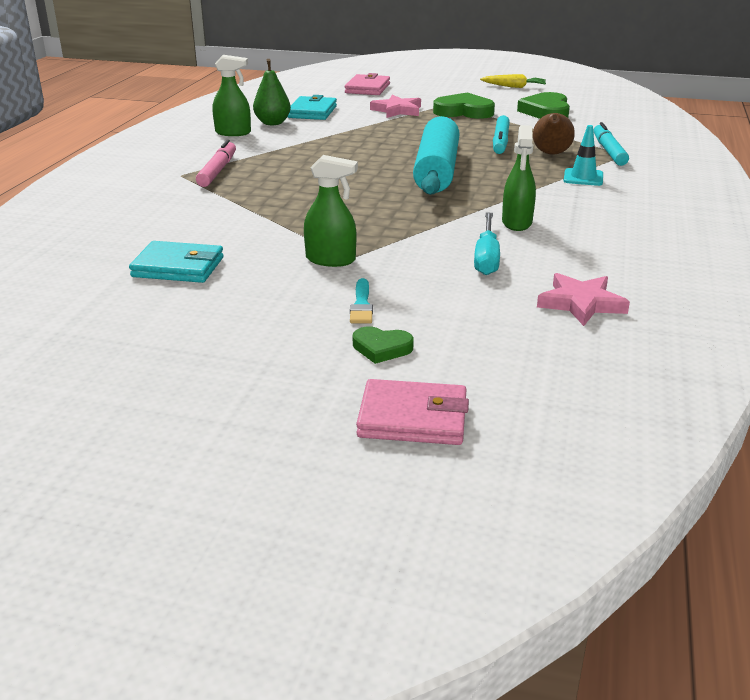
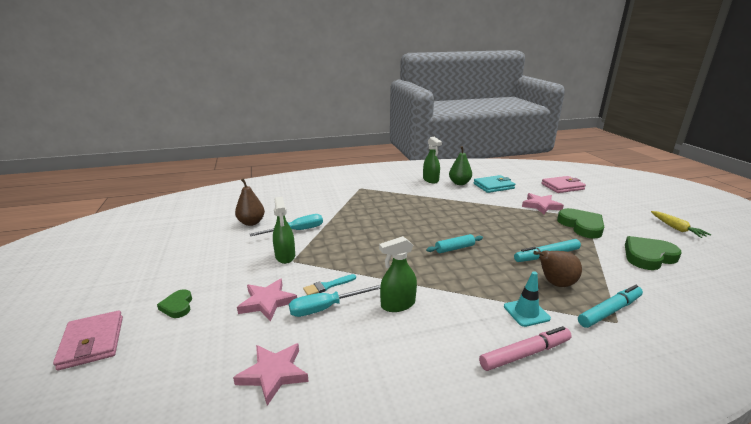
camera: 60 degrees right, 5 degrees down
(178, 267) = (251, 223): turquoise wallet -> brown pear
(217, 171) = (375, 193): pink marker -> pink marker (525, 354)
(262, 240) = (296, 231): none -> turquoise screwdriver
(361, 305) = (231, 283): turquoise brush -> turquoise brush (327, 286)
(437, 171) = (454, 248): turquoise rolling pin -> turquoise rolling pin, size x0.43
(438, 288) = (267, 302): none -> pink star

